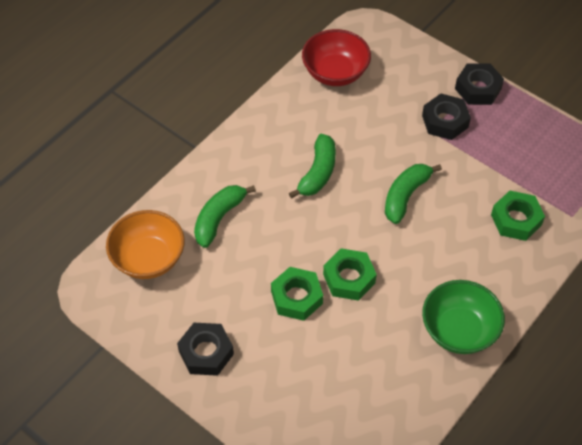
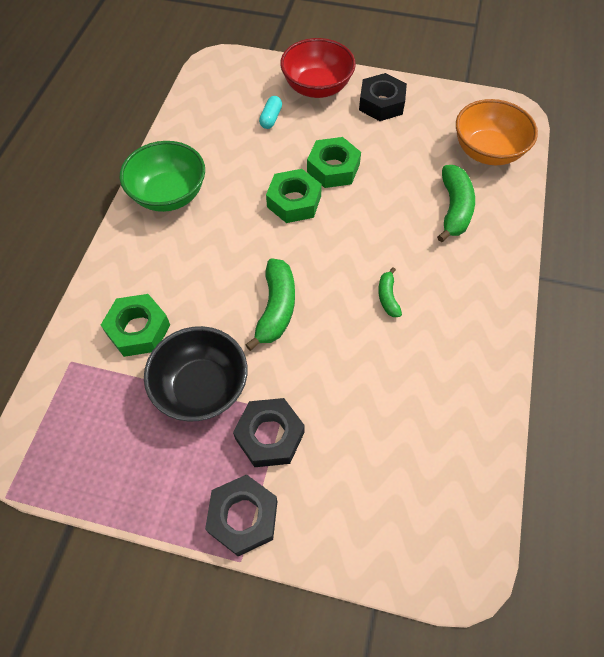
camera: 155 degrees right, 5 degrees up
(318, 173) = (388, 297): green banana -> green banana, size x0.55
(326, 381) = (271, 118): none -> turquoise capsule
(335, 73) = (453, 453): red bowl -> red bowl (317, 87)
(480, 164) = (201, 387): none -> black bowl

